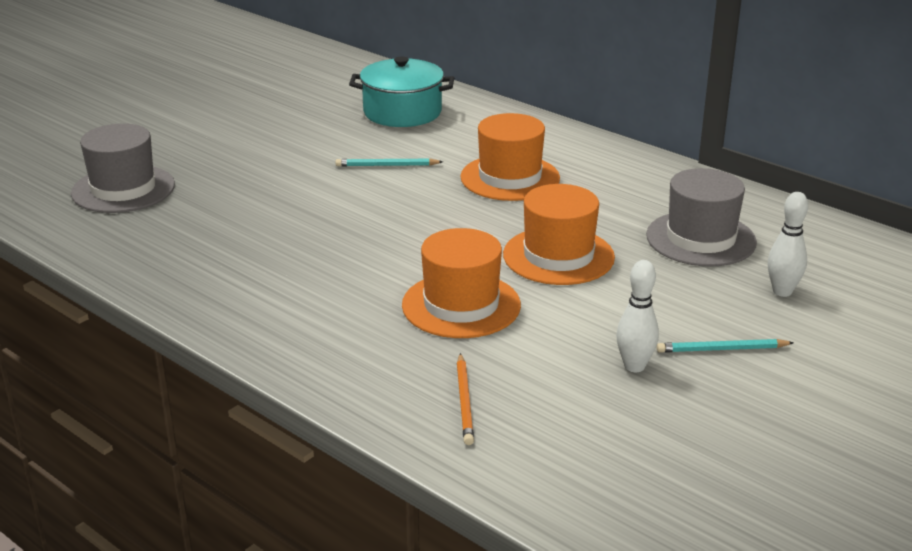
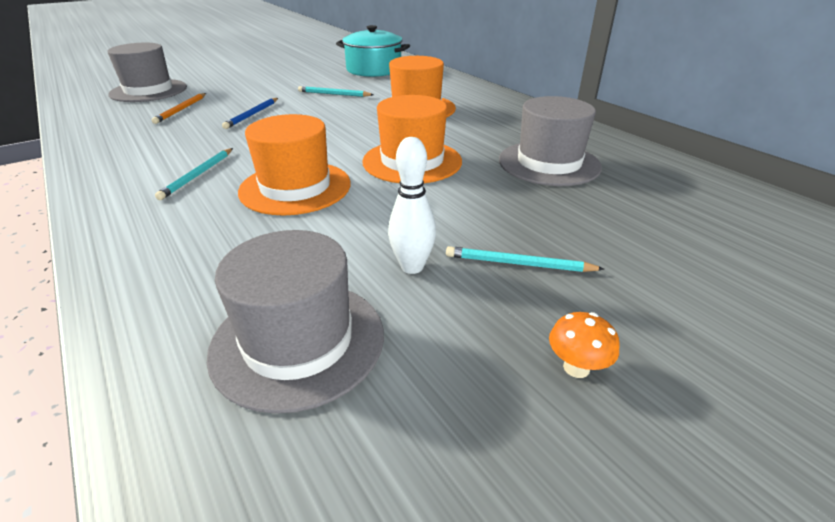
camera: 15 degrees right, 5 degrees up
(313, 213) = (252, 115): none -> blue pencil
(340, 306) = (198, 175): none -> turquoise pencil
(465, 401) = (210, 275): orange pencil -> orange pencil (181, 110)
(587, 436) = (298, 341): none -> grey hat
(782, 291) = (611, 216): white bowling pin -> none
(798, 418) = (576, 367): none -> orange mushroom

